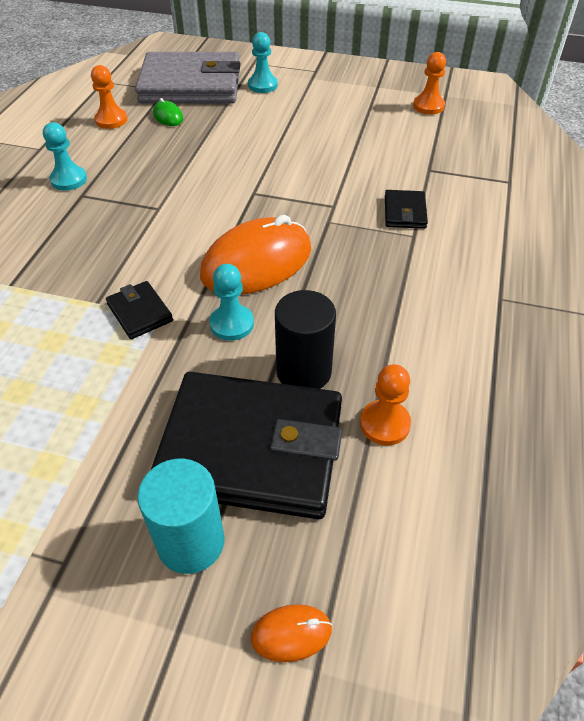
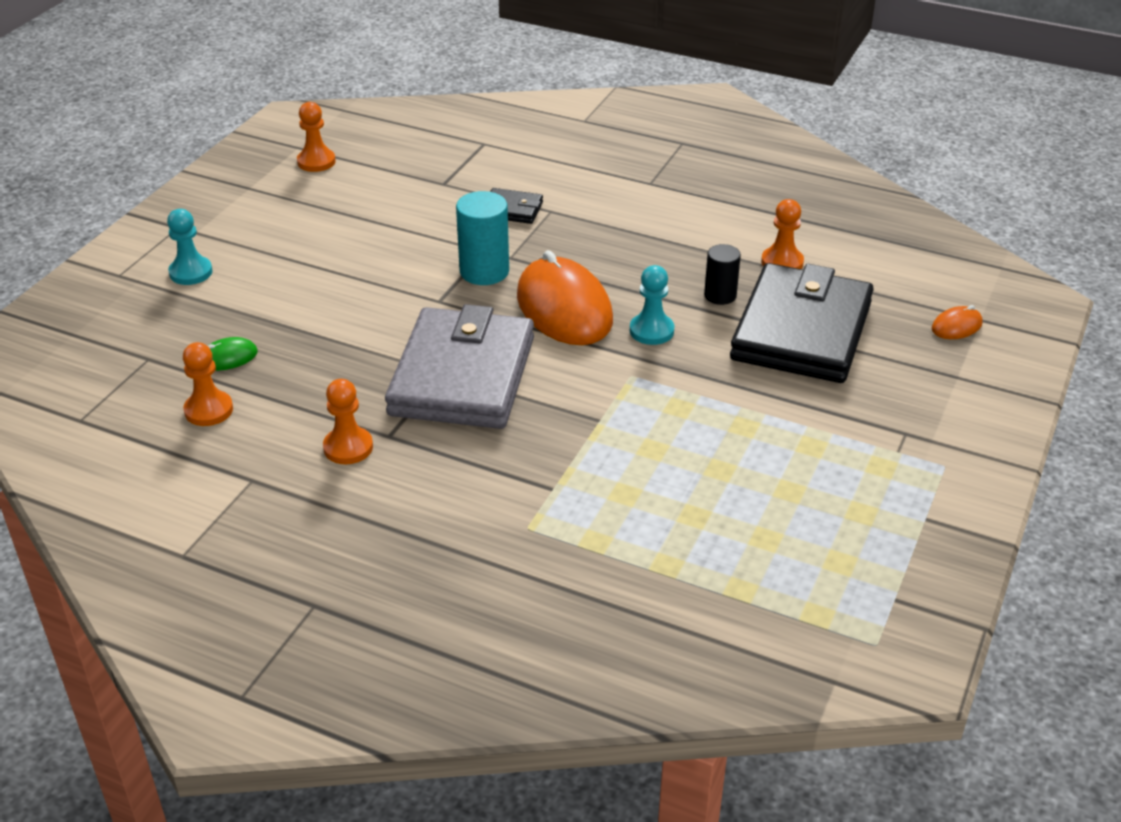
camera: 80 degrees left, 10 degrees down
(69, 180) = (348, 447): turquoise pawn -> orange pawn
(140, 312) = (622, 389): black wallet -> none
(191, 85) = (151, 334): grey wallet -> grey wallet (463, 376)
(191, 542) = (887, 367): turquoise cylinder -> turquoise cylinder (484, 271)
(291, 633) = (956, 326): orange mouse -> orange mouse turned 60 degrees clockwise
(303, 372) = (720, 295): black cylinder -> black cylinder, size x0.64

